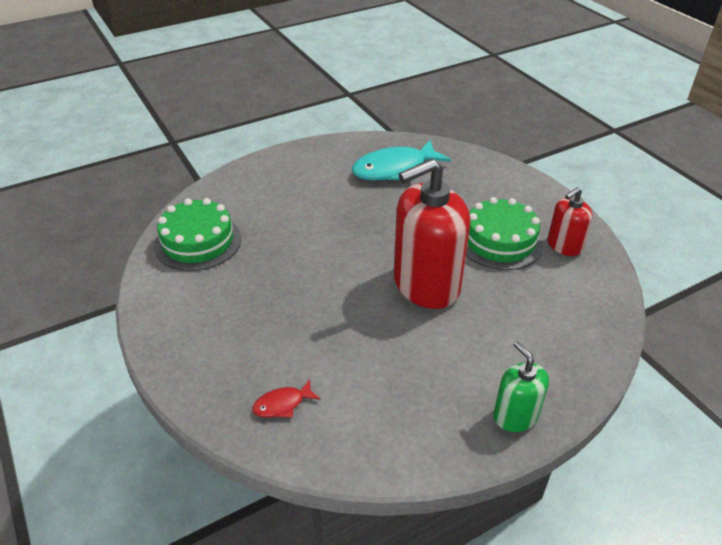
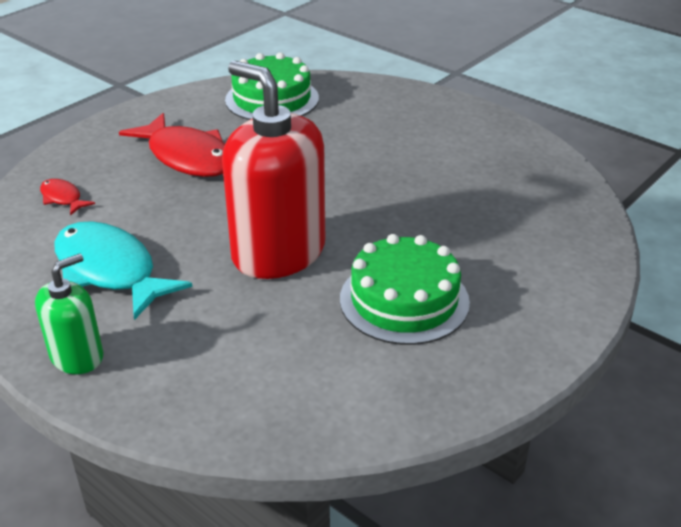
camera: 70 degrees right, 5 degrees down
(262, 310) = (187, 157): none -> red fish
(394, 169) = (502, 186): turquoise fish -> turquoise fish (110, 271)
(564, 245) = (434, 366): red soap dispenser -> none

